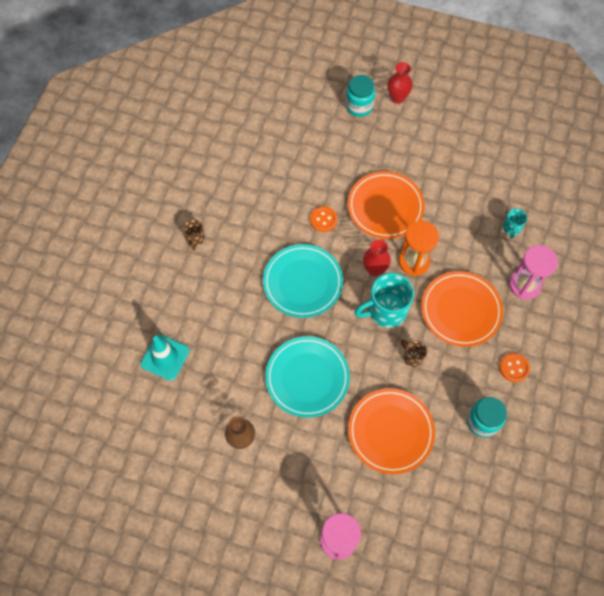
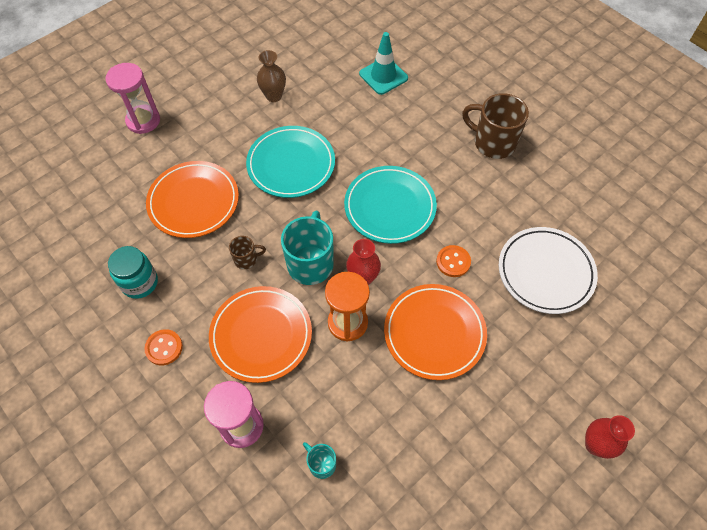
camera: 120 degrees right, 5 degrees down
(195, 239) = (493, 142): brown mug -> brown mug, size x1.99
(295, 162) = (545, 272): none -> white plate
(359, 106) = (600, 387): turquoise jar -> none

